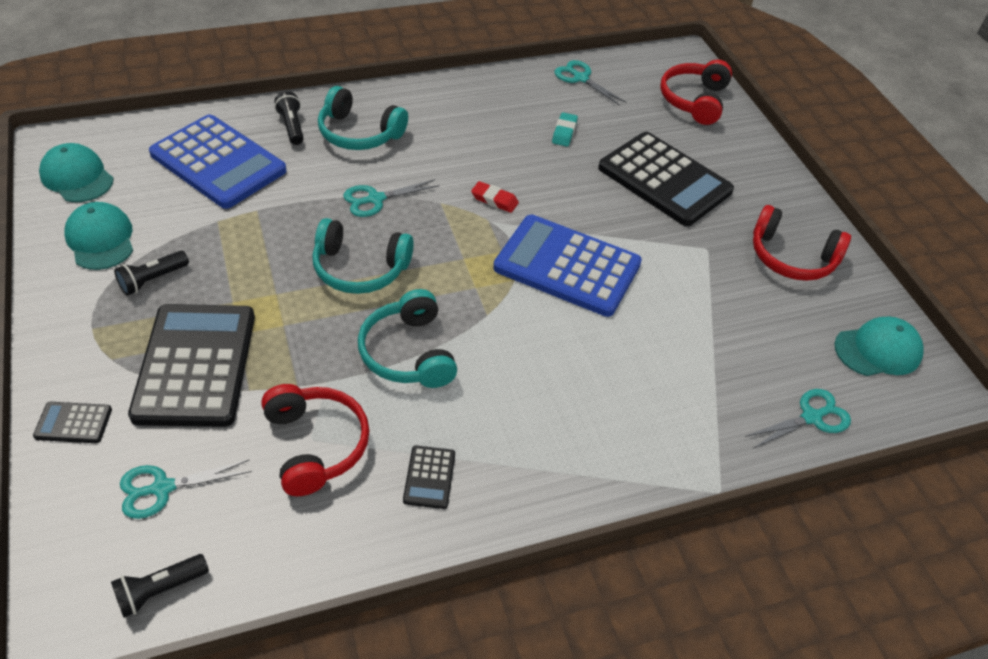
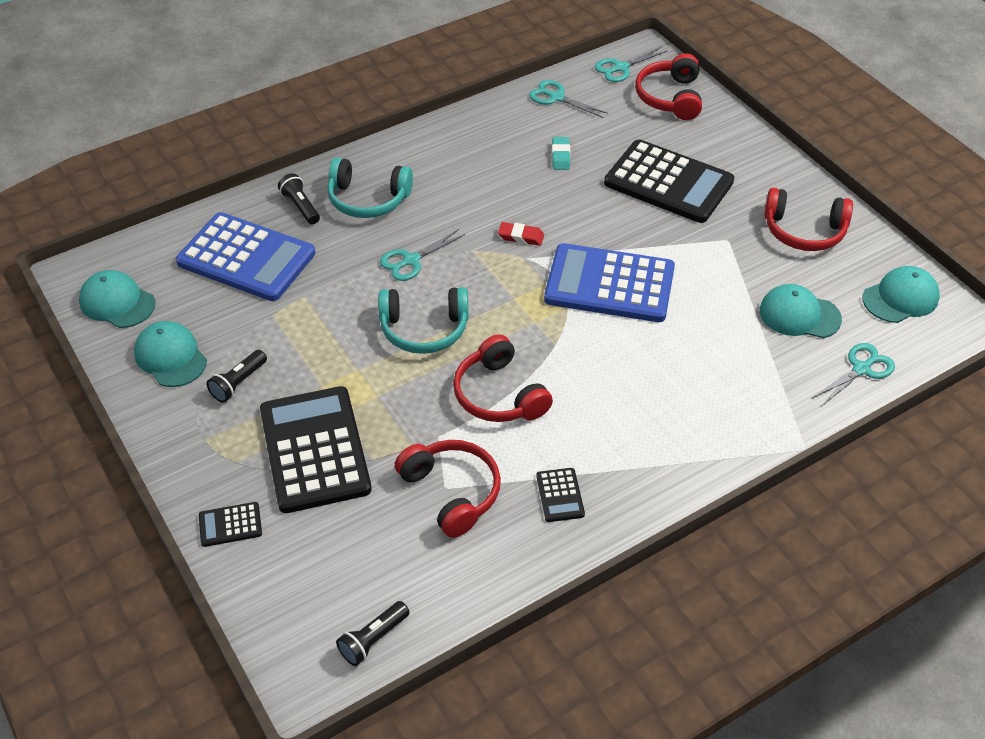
camera: 10 degrees left, 0 degrees up
(162, 488) = (336, 559): turquoise scissors -> turquoise scissors (621, 68)
(408, 353) = (499, 394): turquoise headphones -> red headphones
(759, 343) = (799, 315): none -> turquoise cap

